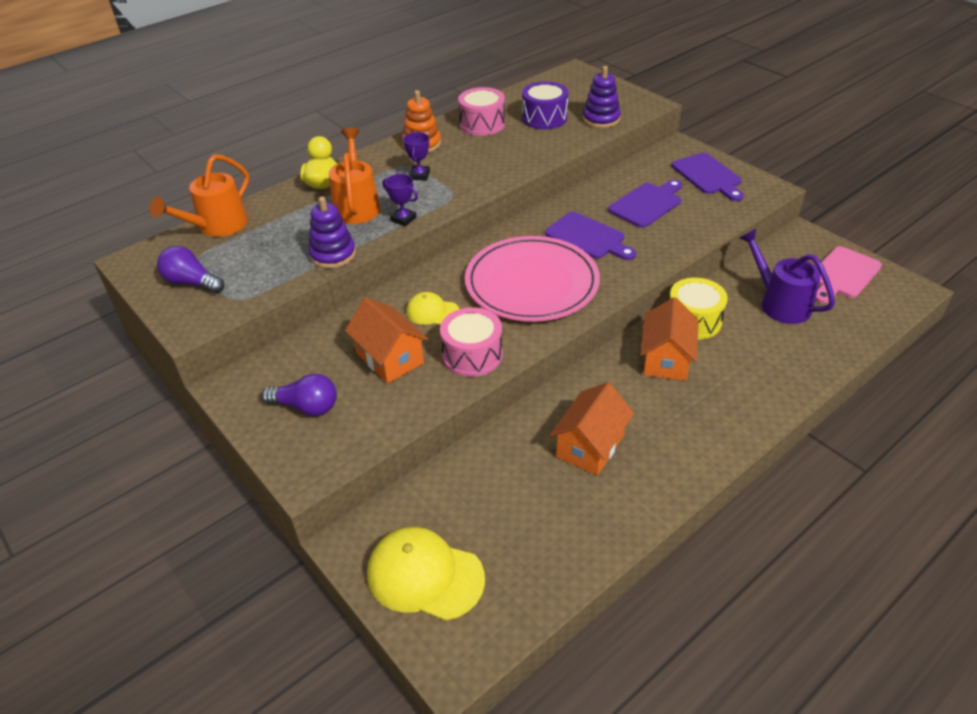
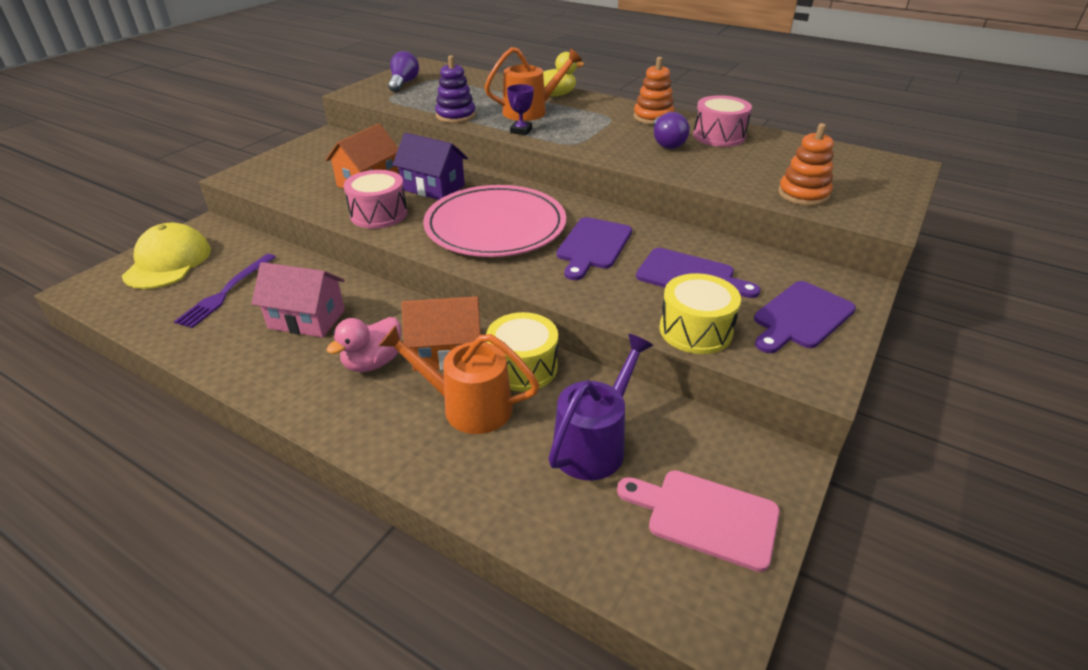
camera: 70 degrees right, 5 degrees down
(217, 227) = (474, 76): orange watering can -> orange watering can (467, 406)
(306, 407) = (308, 163): purple light bulb -> purple light bulb (666, 143)
(419, 175) = (597, 125): purple trophy -> none
(432, 312) = (433, 187): yellow cap -> purple house
(517, 513) = (226, 292): none -> purple fork
(544, 118) = (767, 163): purple drum -> none
(590, 446) = (307, 319): orange house -> pink house
(601, 119) = (803, 194): purple stacking toy -> orange stacking toy
(668, 404) = (373, 362): none -> pink duck
(713, 218) = (695, 330): none -> yellow drum

